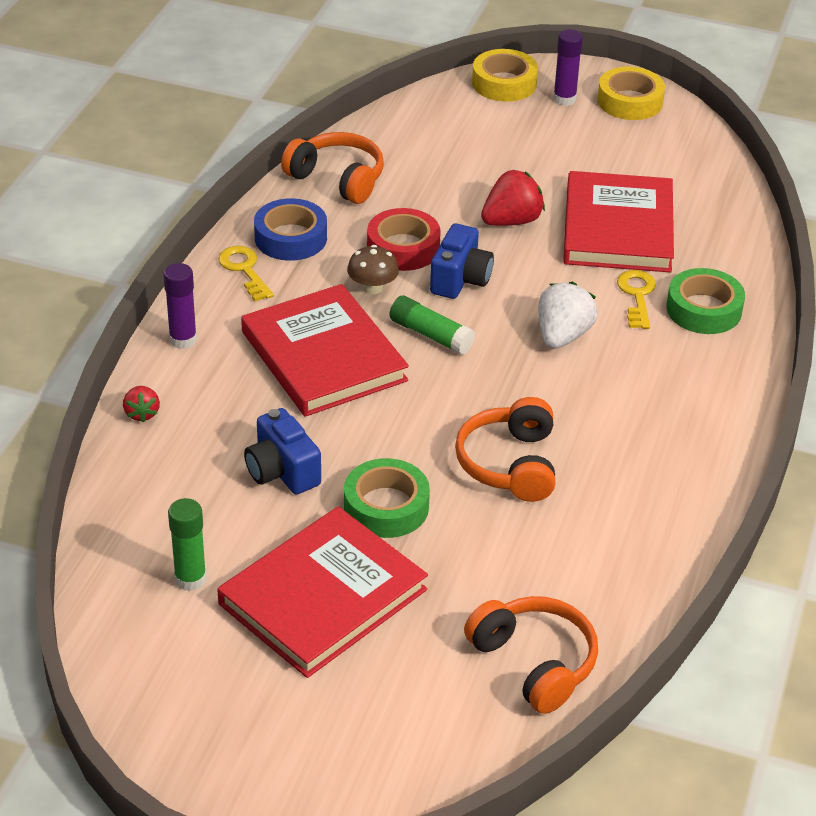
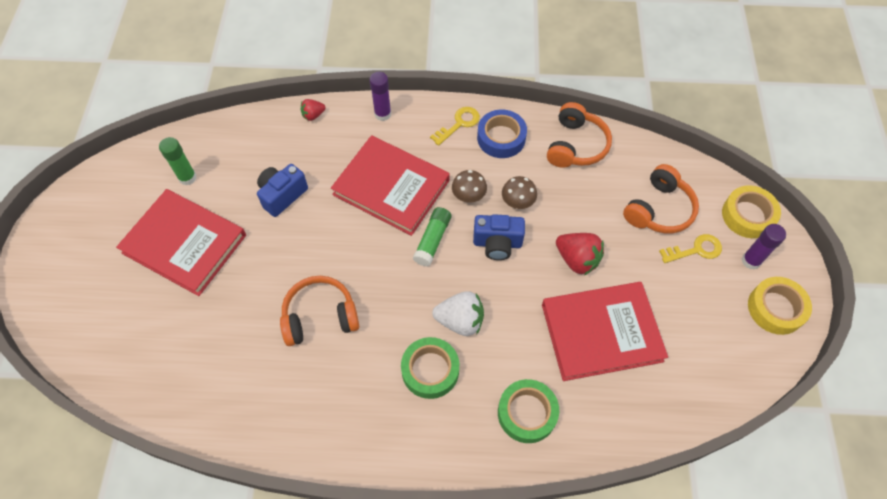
camera: 75 degrees right, 20 degrees up
(323, 356) = (391, 187): red book -> red book turned 75 degrees clockwise
(386, 506) = (265, 256): green tape -> green tape (430, 370)
(403, 248) = (517, 202): red tape -> brown mushroom
(534, 662) = (148, 370): orange headphones -> orange headphones (659, 209)
(637, 296) = (524, 362): yellow key -> yellow key (695, 250)

